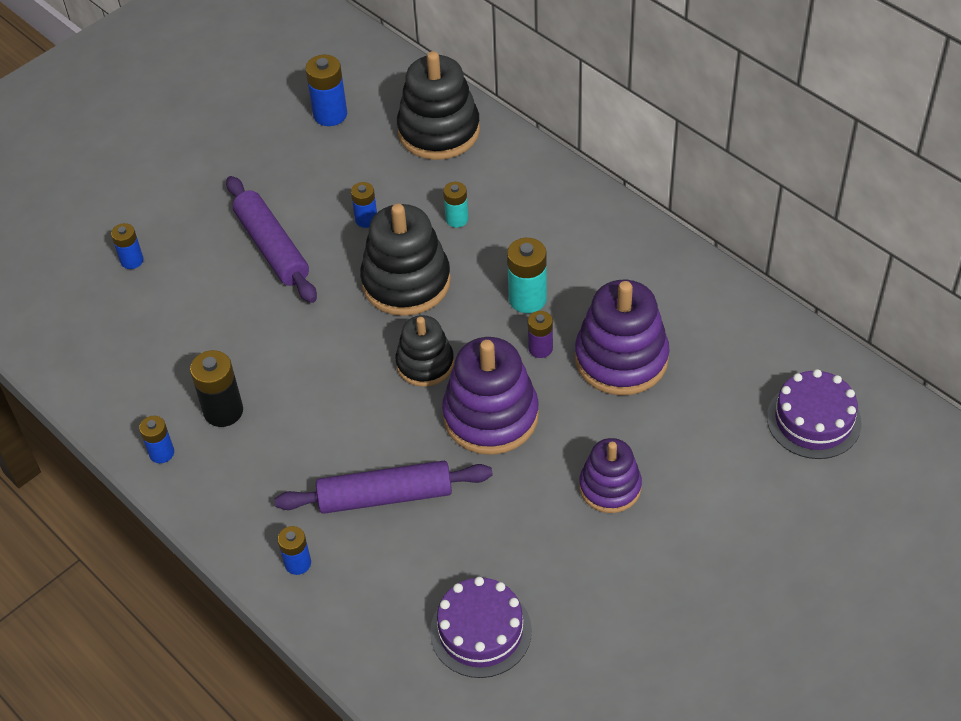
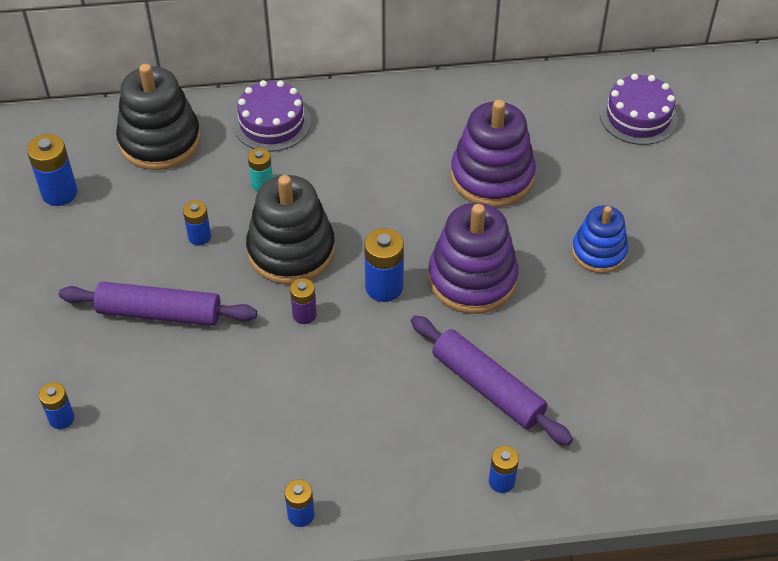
camera: 55 degrees left, 0 degrees up
(223, 411) = (300, 445): black battery -> none
(385, 496) = (488, 387): purple rolling pin -> purple rolling pin turned 75 degrees counterclockwise
(425, 364) = (384, 287): black stacking toy -> blue battery
(480, 631) = (661, 401): purple cake -> purple cake (272, 123)
(527, 299) = (384, 192): turquoise battery -> none
(540, 348) = (438, 213): purple battery -> purple battery (304, 314)
(610, 487) = (599, 252): purple stacking toy -> blue stacking toy

